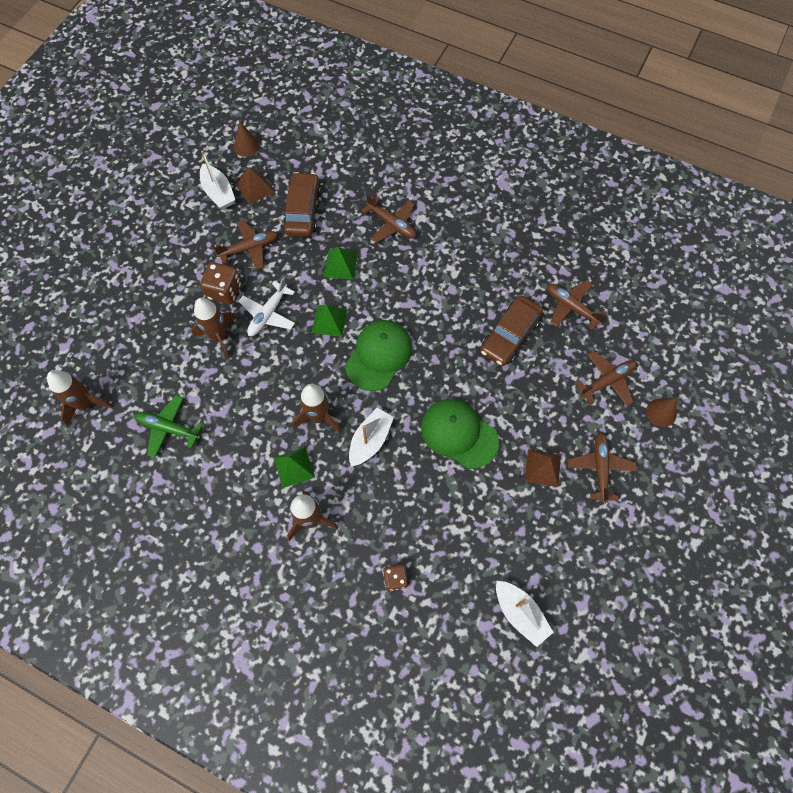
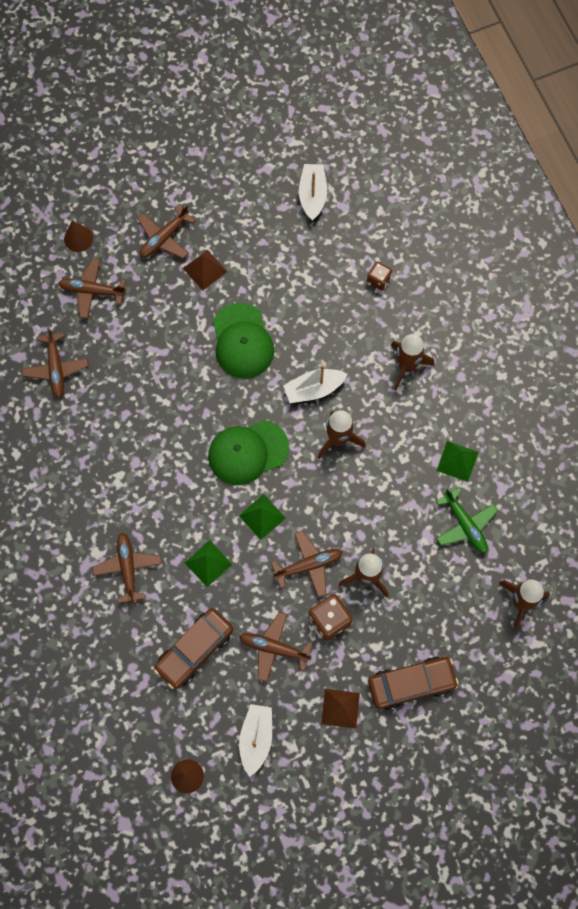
camera: 140 degrees left, 5 degrees up
(255, 188) = (218, 714): brown pyramid -> brown pyramid (340, 708)
(268, 314) = (308, 565): white plane -> brown plane
(294, 467) = (388, 414): green pyramid -> green pyramid (457, 461)
(510, 335) = (128, 385): brown car -> brown car (411, 684)

